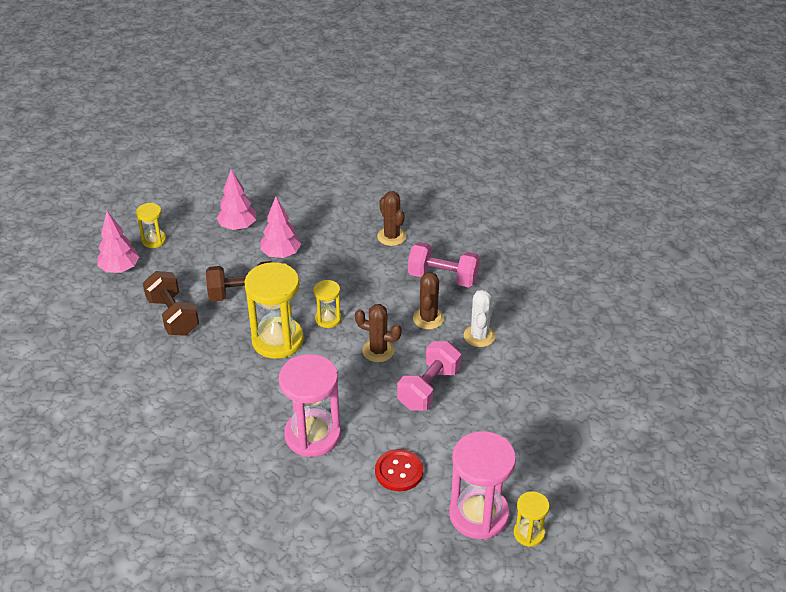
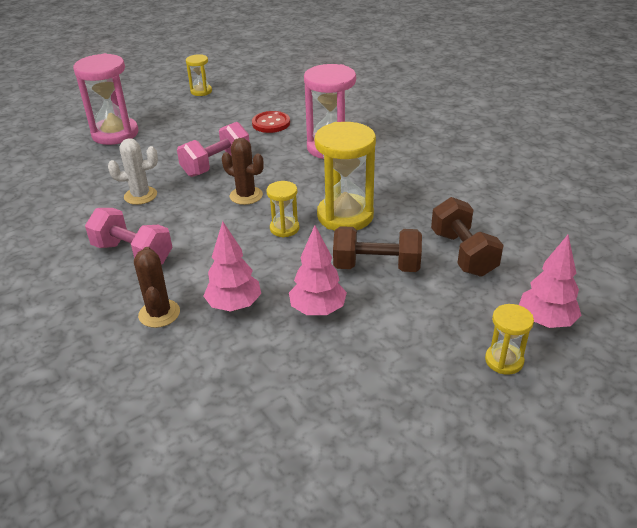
camera: 165 degrees left, 5 degrees down
(238, 227) = (372, 364): pink tree -> pink tree (234, 305)
(428, 318) = (179, 216): brown cactus -> none
(479, 336) = (140, 196): white cactus -> white cactus turned 60 degrees clockwise
(479, 514) = (227, 101): pink hourglass -> pink hourglass (115, 134)

